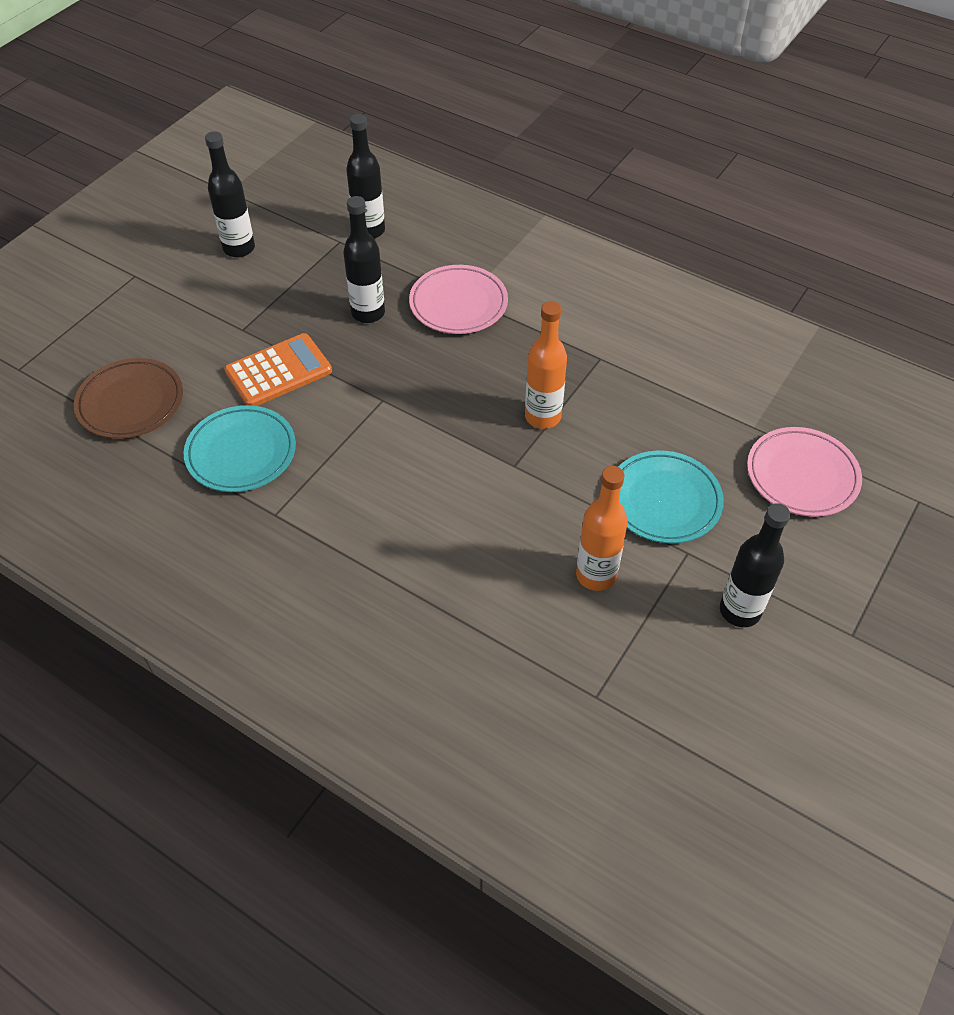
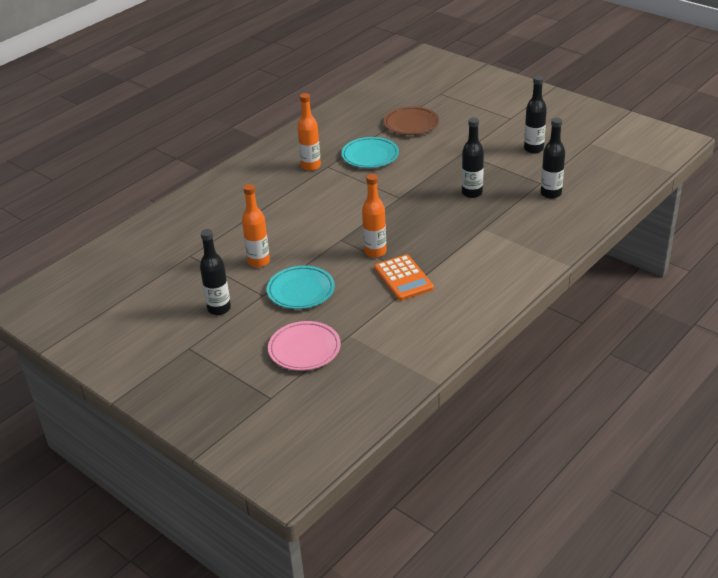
camera: 100 degrees right, 15 degrees down
(272, 542) = (311, 166): none -> orange bottle
(278, 371) = (427, 165): orange calculator -> orange calculator (403, 278)
(458, 304) = (477, 225): pink plate -> none

